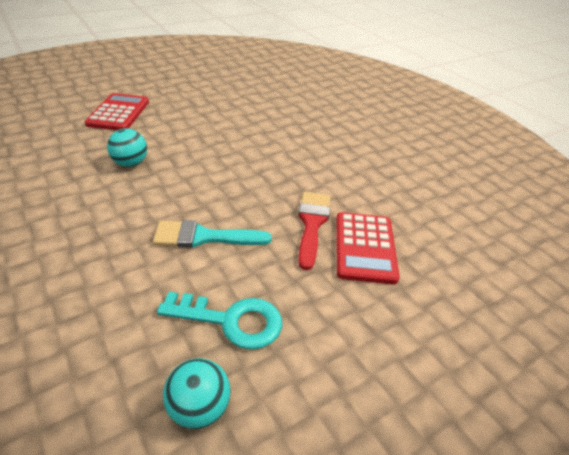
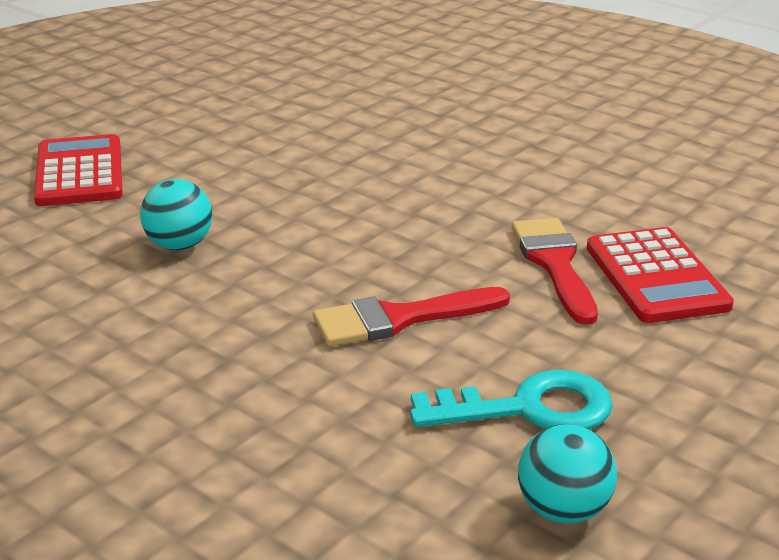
camera: 15 degrees left, 10 degrees down
(204, 237) = (399, 319): turquoise brush -> red brush

